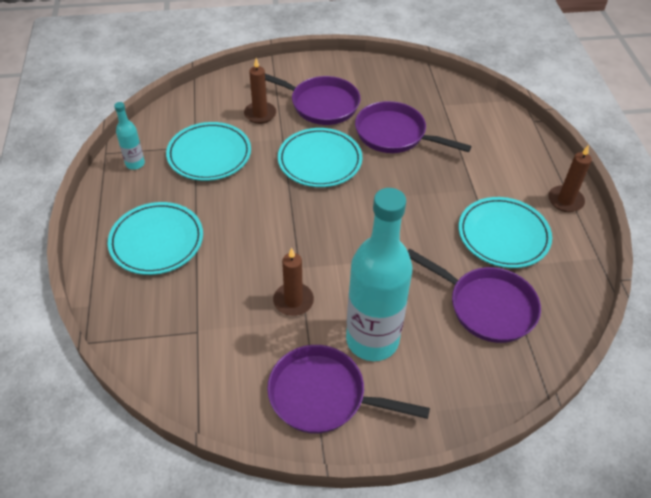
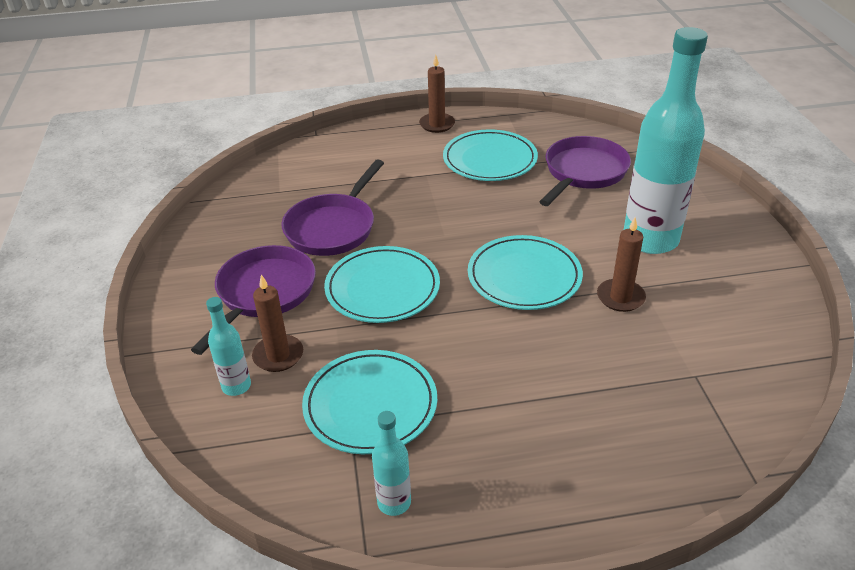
camera: 90 degrees left, 10 degrees down
(157, 241) = (559, 442): turquoise plate -> turquoise plate (524, 277)
(237, 99) = (236, 386): none -> turquoise bottle
(323, 395) = (730, 269): purple pan -> none

